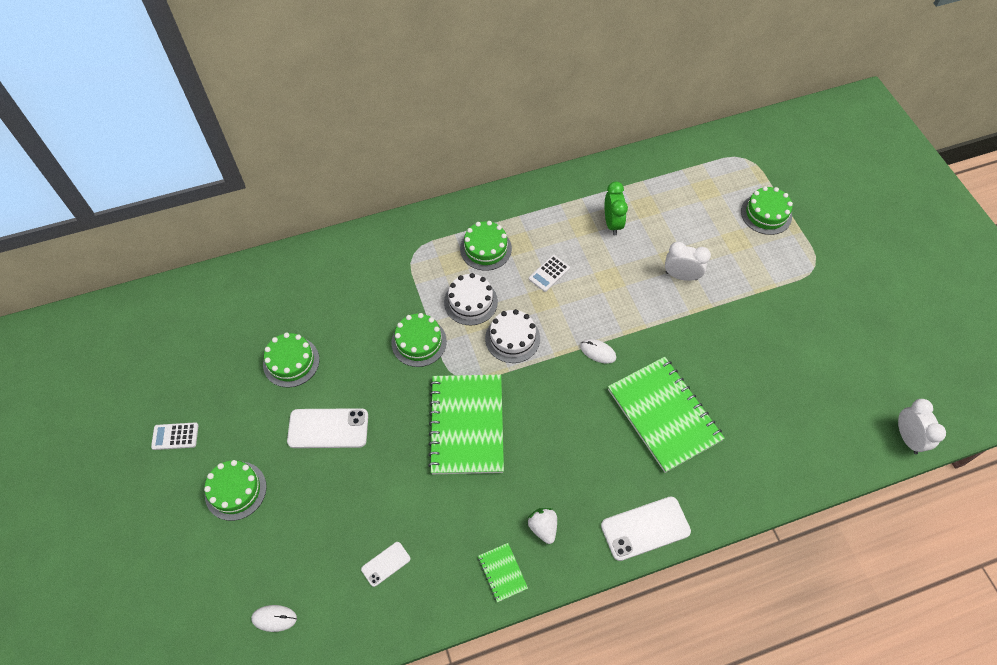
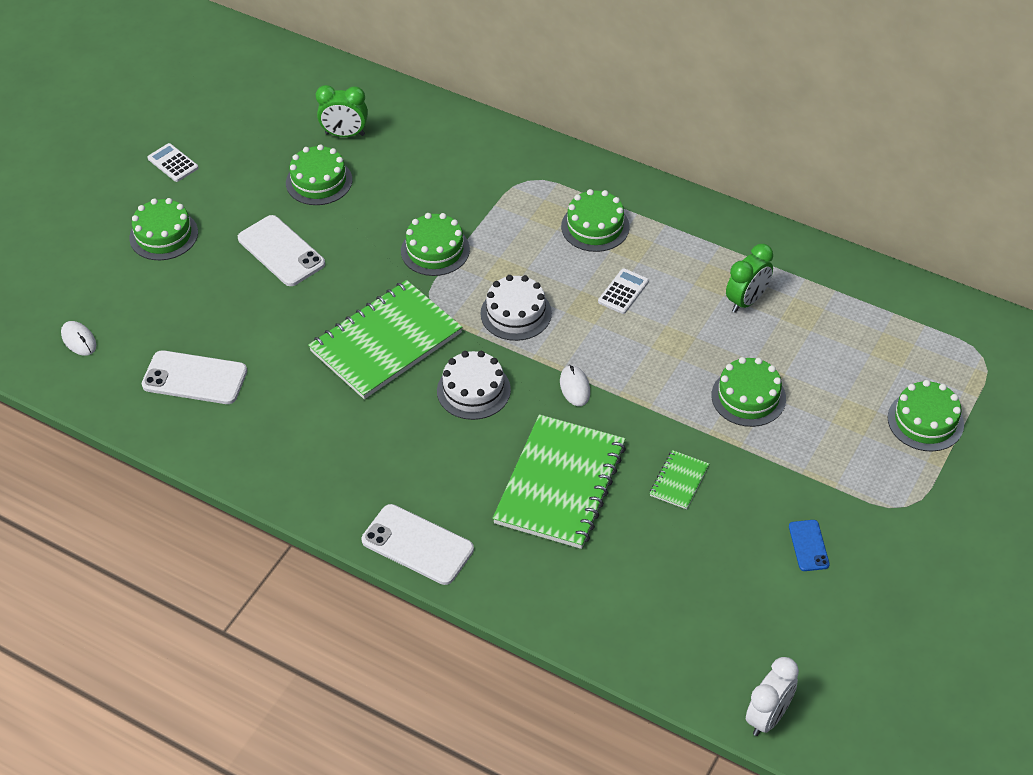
camera: 50 degrees right, 10 degrees down
(267, 317) = (345, 134): none -> green clock
(386, 564) = (195, 378): white phone -> white phone, size x1.83
(470, 302) = (521, 256): white cake -> white cake (473, 390)
(502, 572) = (265, 464): green notebook -> green notebook (679, 481)
(543, 527) = (339, 465): white strawberry -> none
(549, 273) = (623, 292): white calculator -> white calculator turned 120 degrees clockwise
(681, 276) = (748, 397): white clock -> green cake
(806, 329) = (808, 545): none -> blue phone

